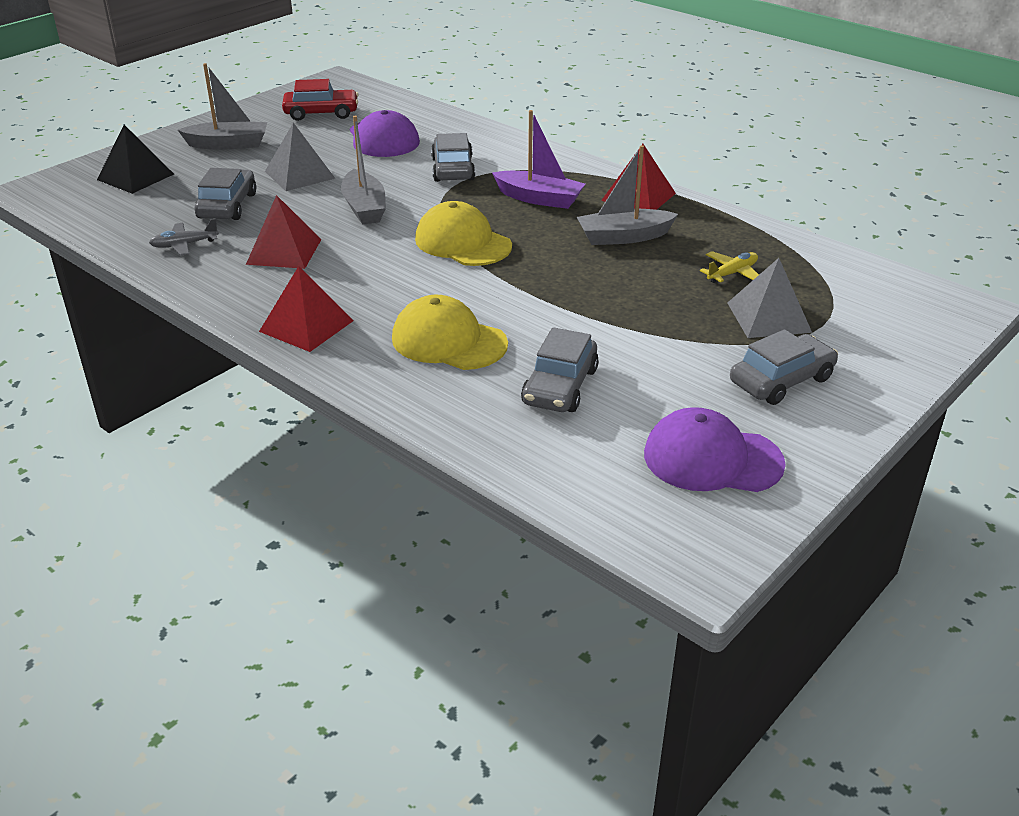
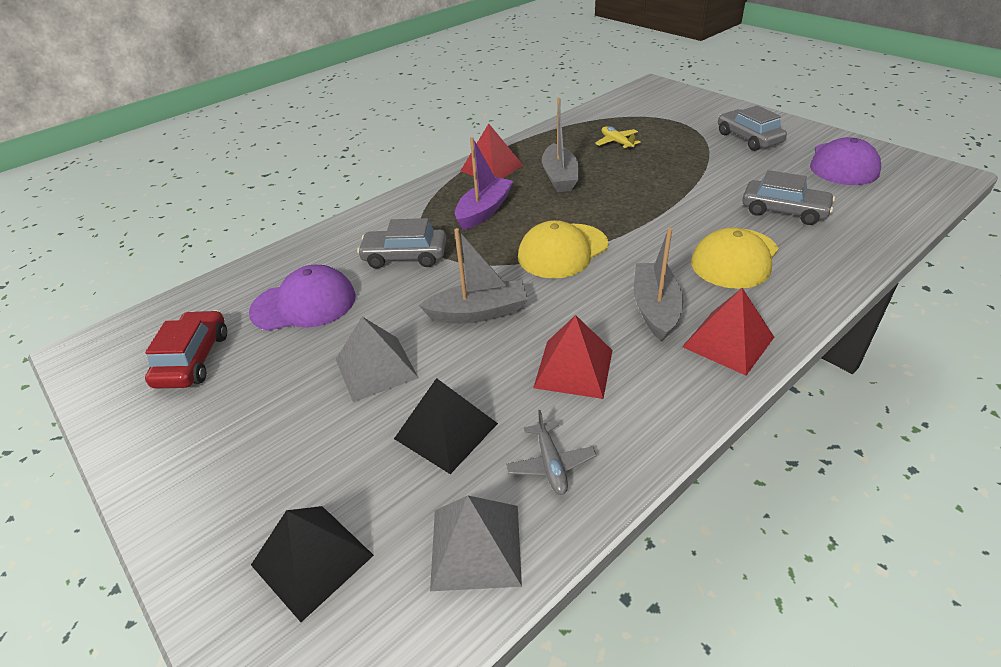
camera: 80 degrees left, 5 degrees up
(227, 206) = (446, 431): grey car -> black pyramid
(228, 144) = (245, 449): grey boat -> grey boat (655, 308)
(768, 317) = (673, 136): grey pyramid -> grey pyramid (475, 546)

